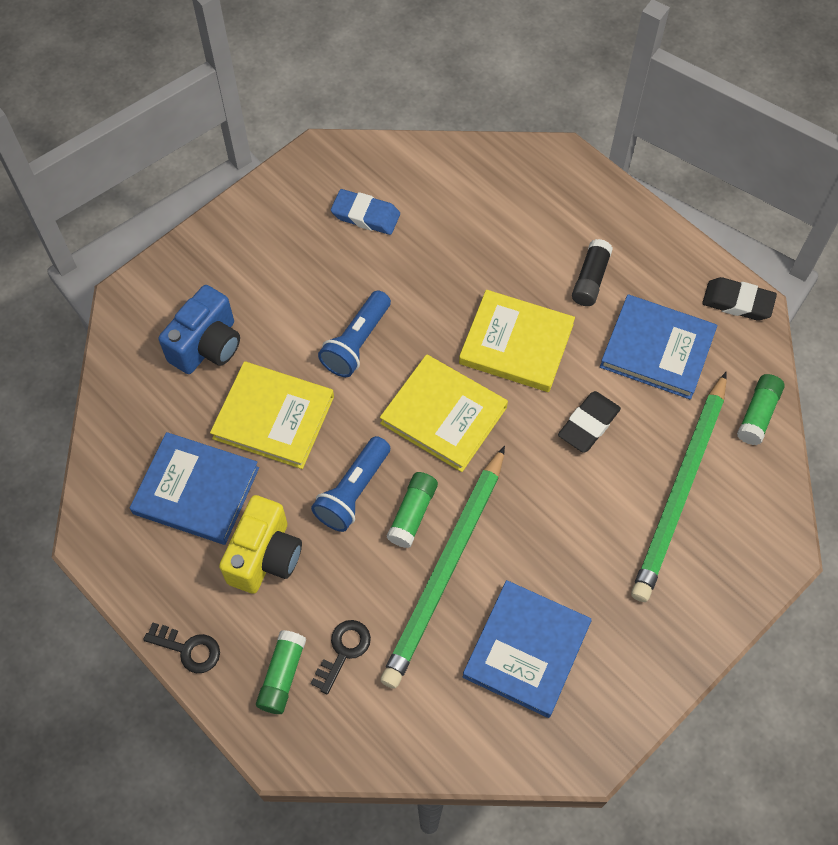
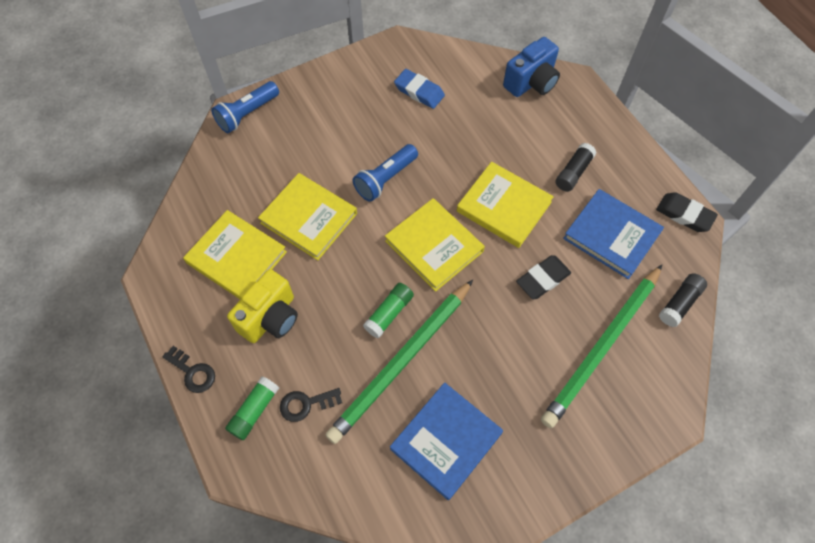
camera: 15 degrees right, 0 degrees up
(196, 490) = (236, 257): blue book -> yellow book
(207, 346) = (278, 157): blue camera -> blue camera (531, 82)
(343, 651) = (306, 404): black key -> black key turned 150 degrees counterclockwise
(353, 492) = (350, 286): blue flashlight -> blue flashlight (247, 114)
(758, 414) = (679, 303): green glue stick -> black glue stick

